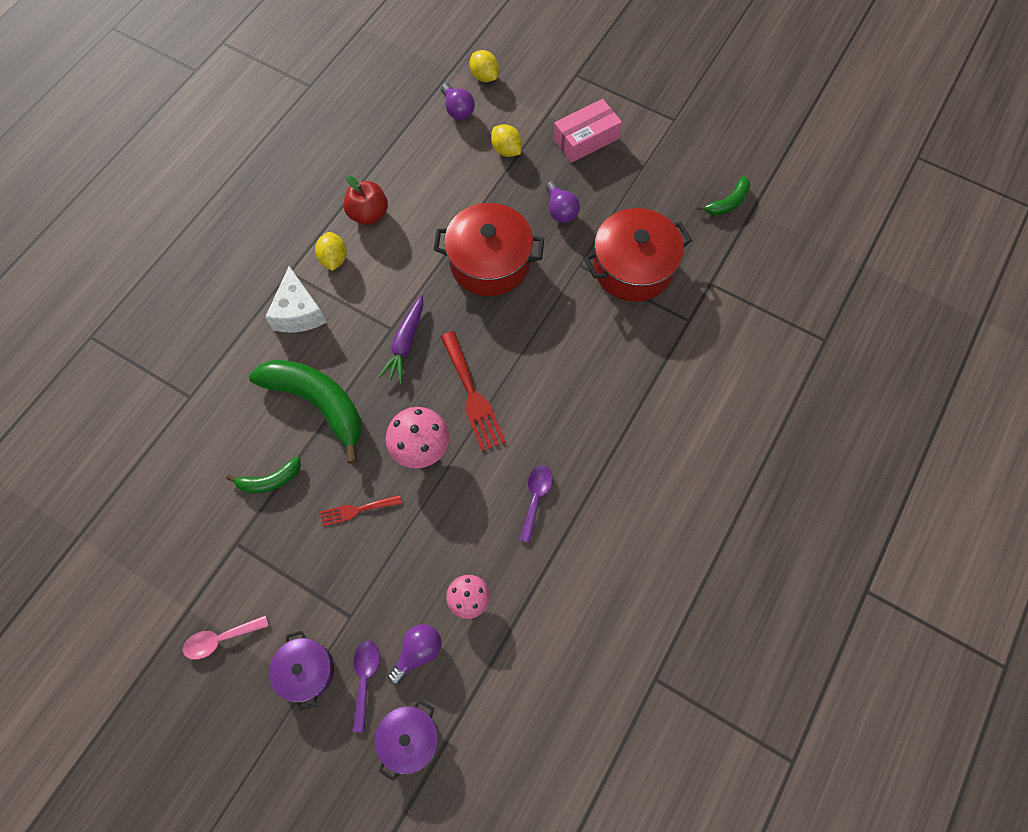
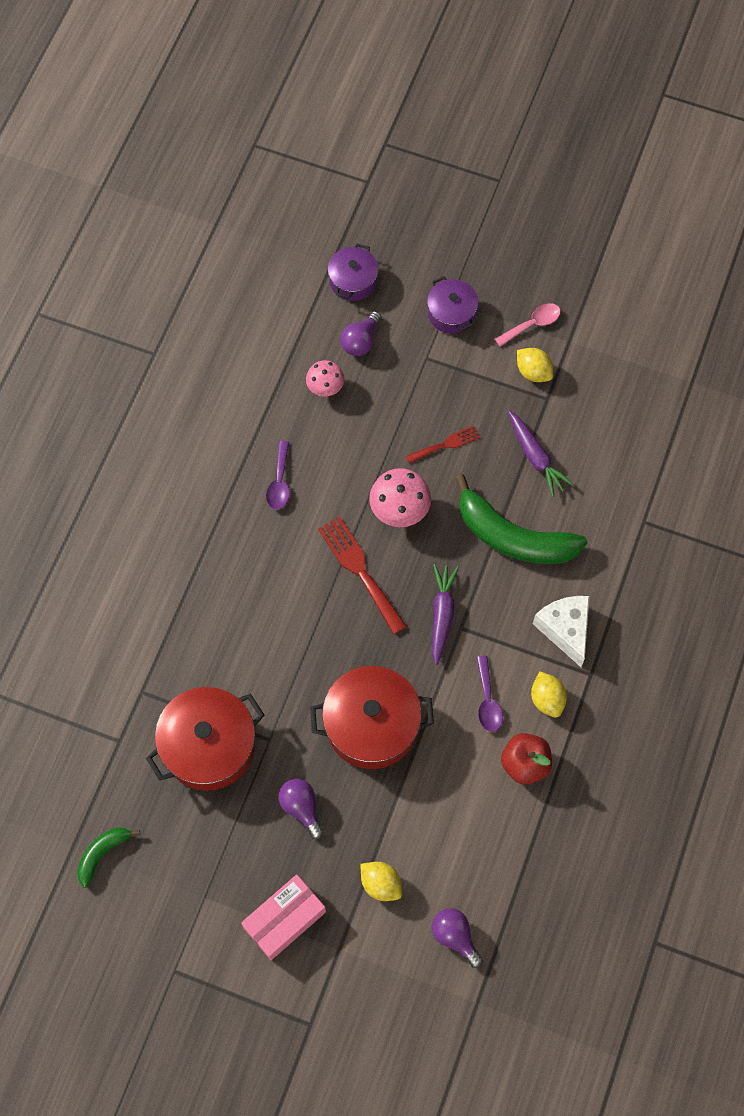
camera: 170 degrees right, 0 degrees up
(270, 480) = (535, 457): green banana -> purple carrot
(365, 678) = (400, 315): purple spoon -> purple spoon (487, 700)
(484, 76) = (431, 999): yellow lemon -> yellow lemon (533, 372)

